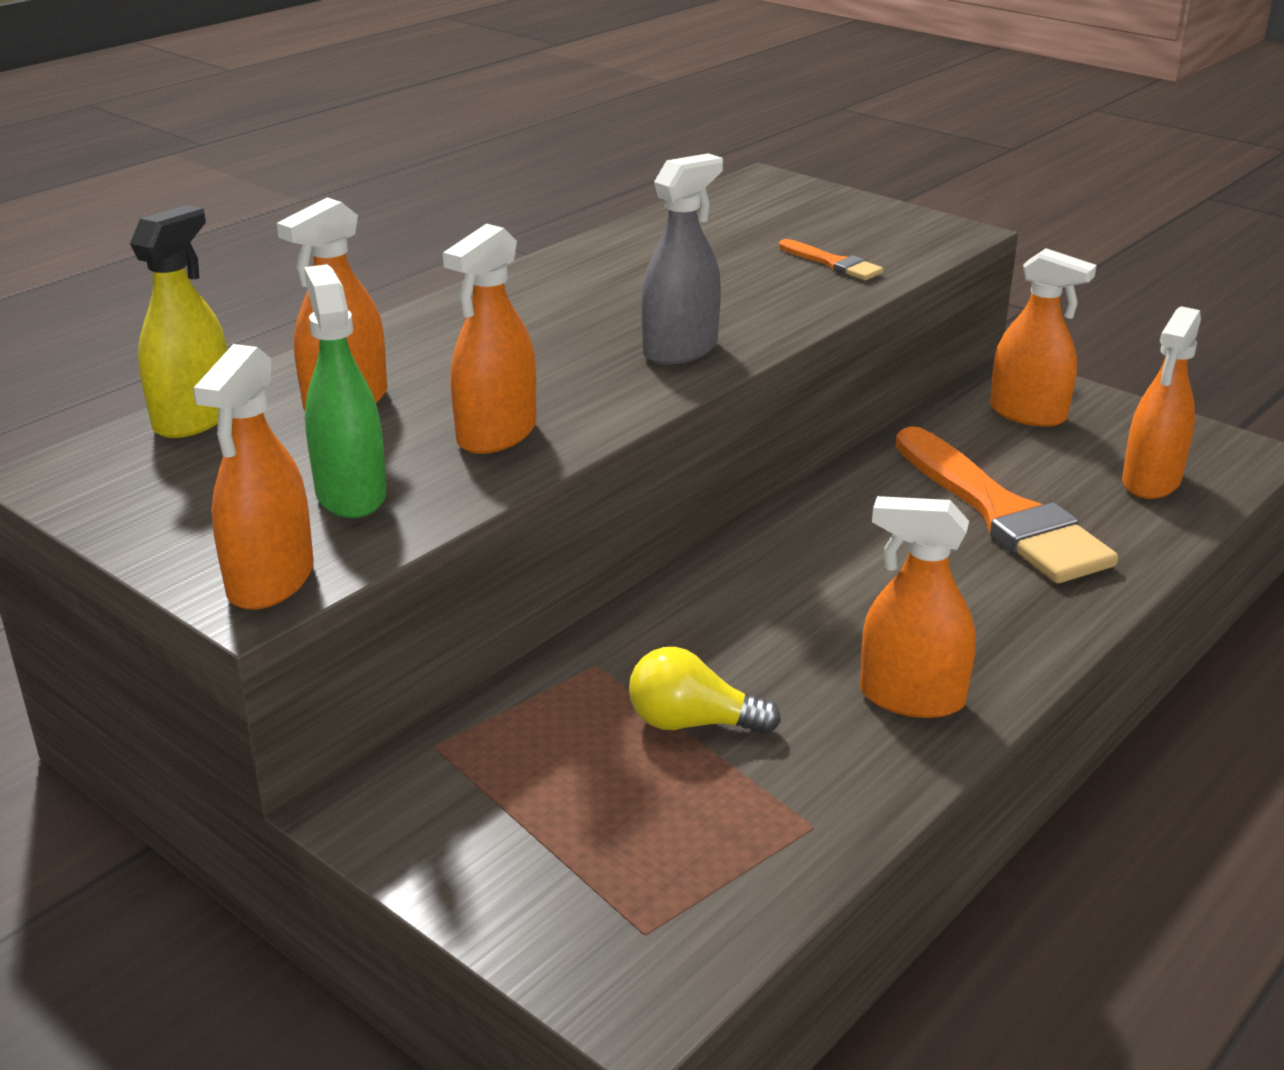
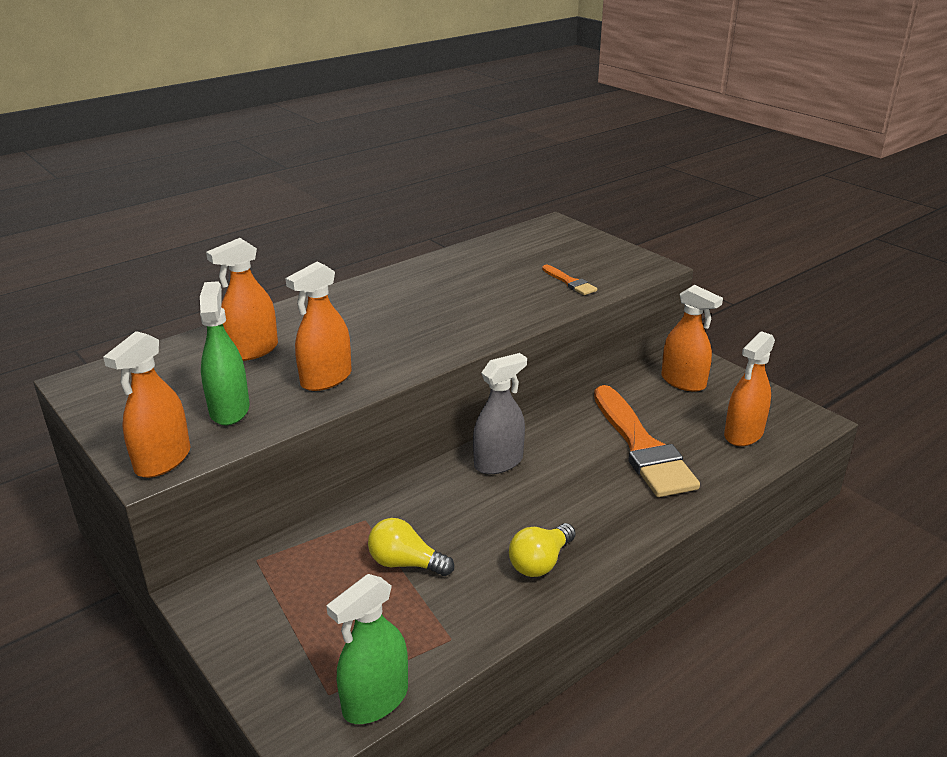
camera: 10 degrees right, 0 degrees up
(194, 418) = (167, 354): yellow spray bottle -> none
(680, 349) = (454, 333): grey spray bottle -> grey spray bottle (498, 462)
(728, 932) = (375, 700): none -> green spray bottle
(911, 697) = (540, 562): orange spray bottle -> yellow light bulb

